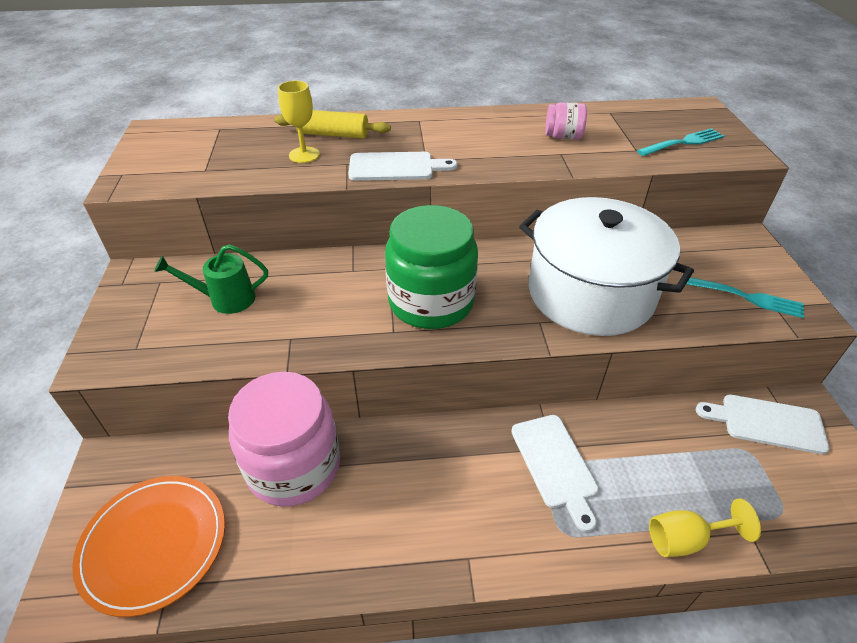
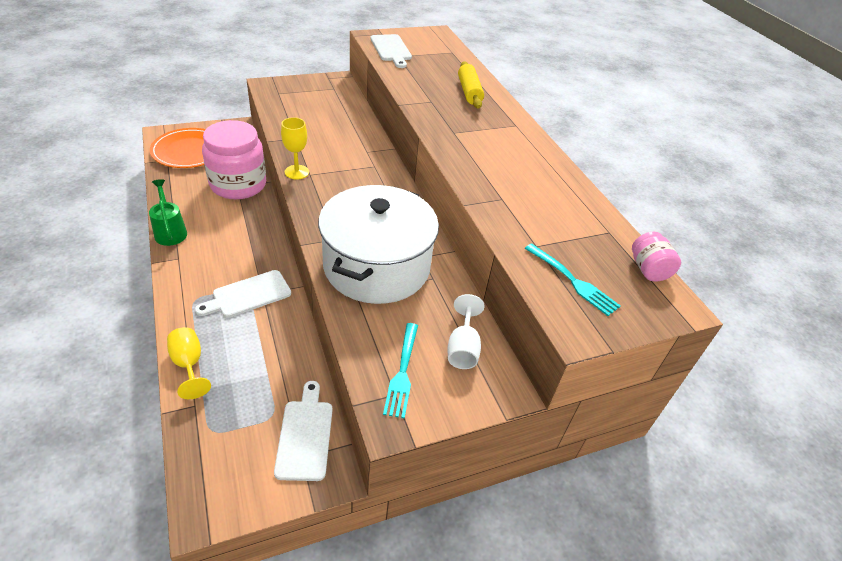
camera: 70 degrees right, 0 degrees up
(225, 299) = (324, 111): green watering can -> green watering can (170, 231)
(304, 155) = (434, 85): yellow goblet -> yellow goblet (297, 172)
(395, 167) = (436, 120): white cutting board -> white cutting board (391, 49)
(431, 302) = (343, 187): green jar -> none
(563, 136) = (535, 200): pink jar -> pink jar (648, 269)
(704, 254) = (463, 348): none -> white goblet

